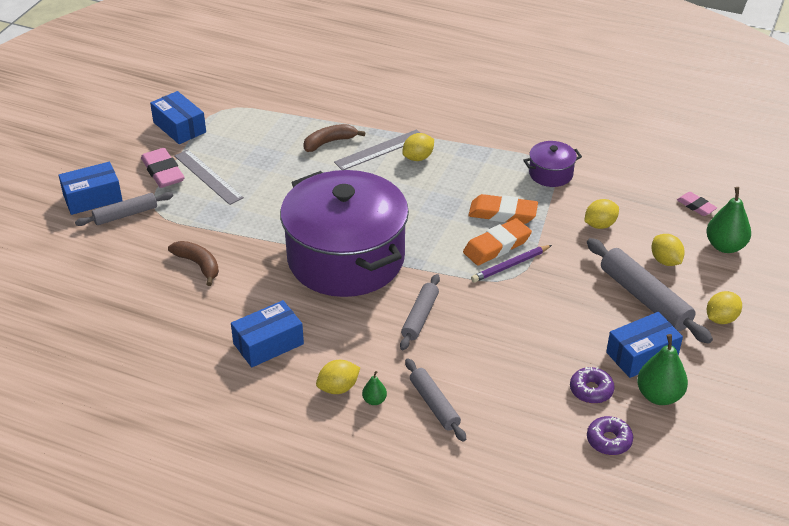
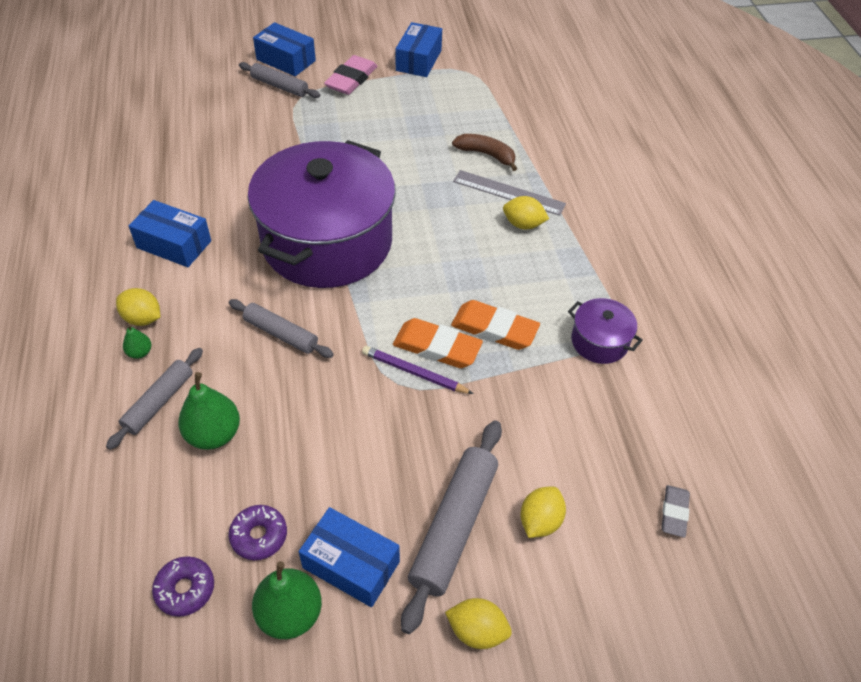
camera: 55 degrees right, 10 degrees up
(198, 265) = (247, 155): brown banana -> none
(208, 176) = (368, 106): grey ruler -> none
(420, 317) = (281, 334): grey rolling pin -> grey rolling pin turned 45 degrees clockwise
(502, 213) = (494, 329): orange eraser -> orange eraser turned 45 degrees counterclockwise
(600, 225) = (550, 425): yellow lemon -> none
(696, 206) = (674, 513): pink eraser -> grey eraser
(725, 246) = (623, 579): green pear -> green pear (214, 434)

